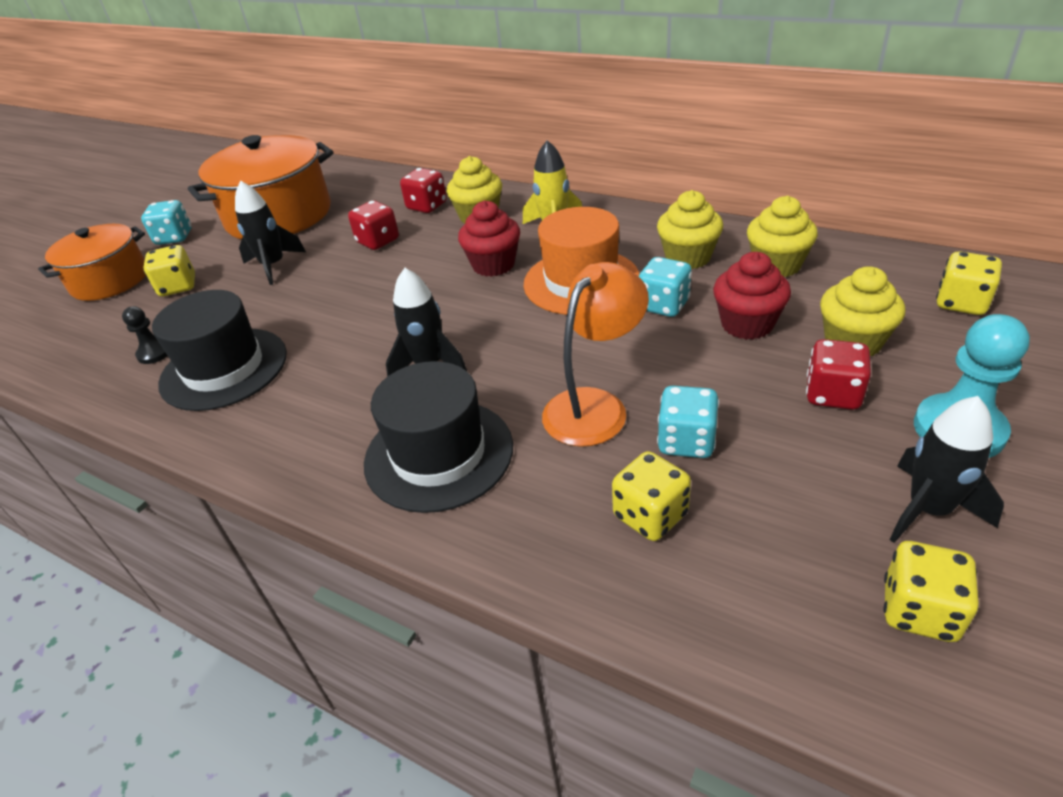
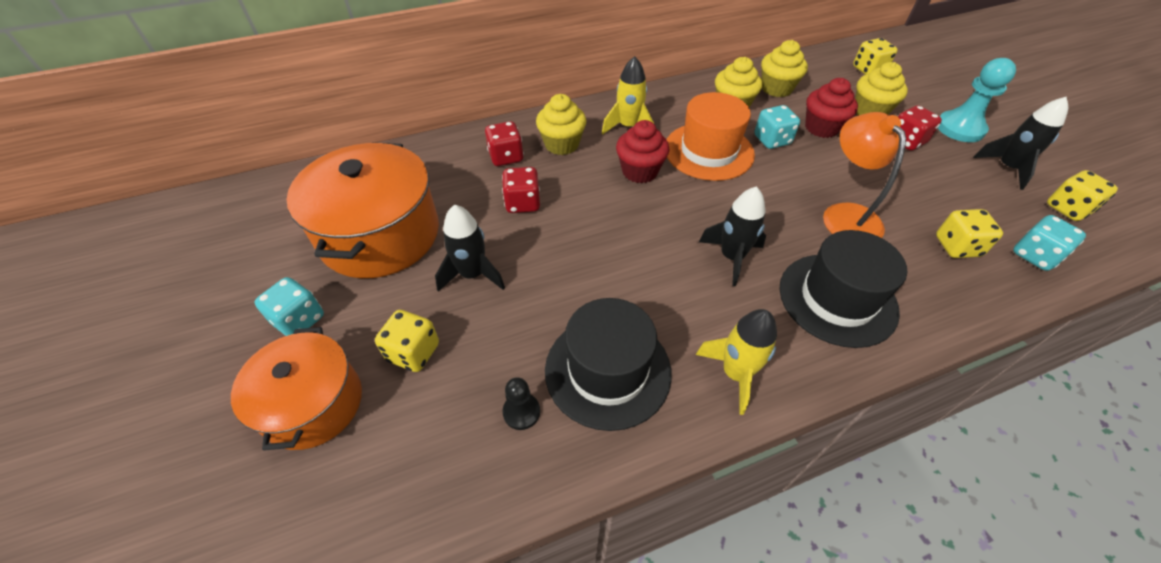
camera: 55 degrees left, 10 degrees up
(273, 433) = (735, 373): none -> yellow rocket
(686, 441) = (905, 202): turquoise dice -> turquoise dice (1034, 255)

